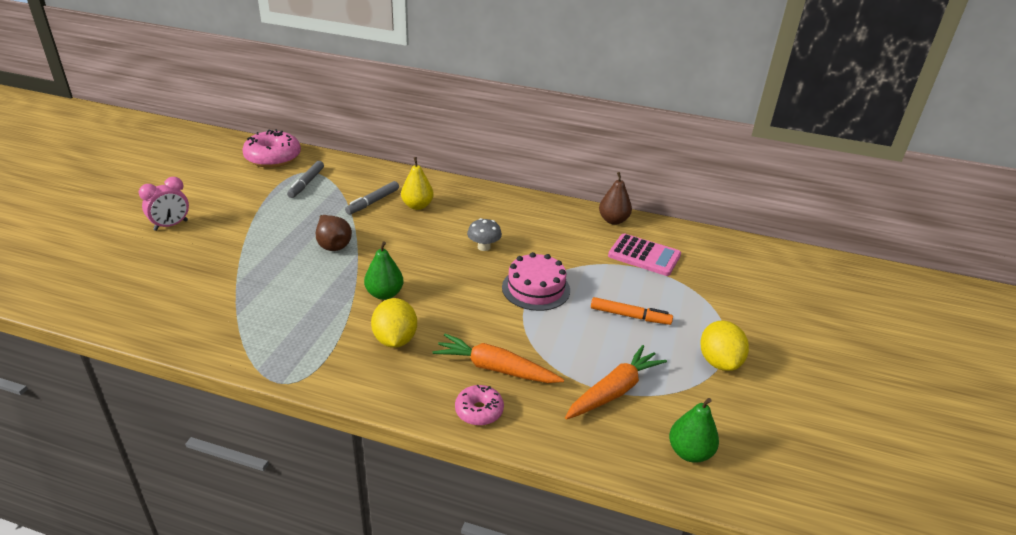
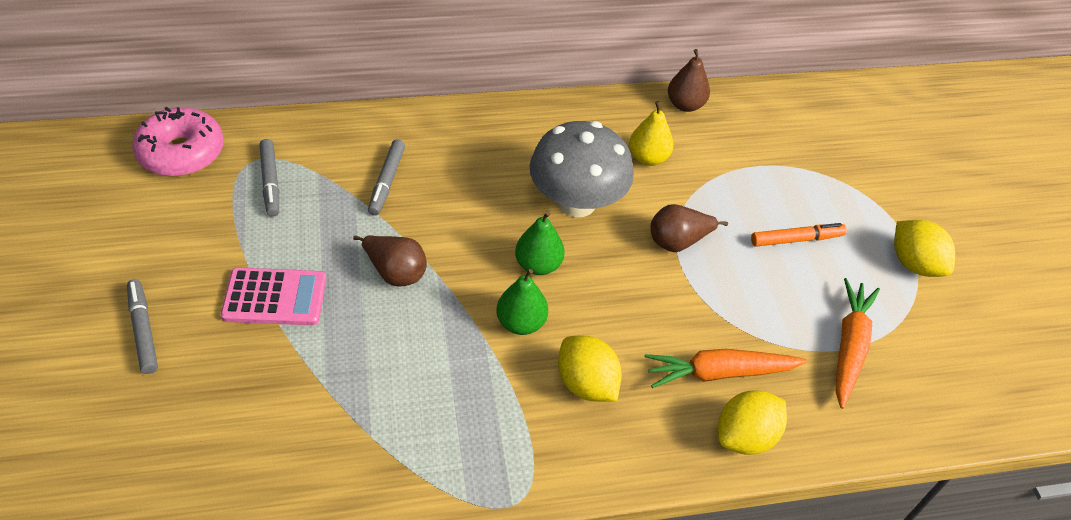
camera: 30 degrees left, 15 degrees up
(171, 225) = (143, 330): pink clock -> grey marker
(417, 206) = (448, 167): yellow pear -> yellow pear (648, 158)
(479, 411) = (745, 436): pink donut -> yellow lemon
(484, 247) = (576, 202): grey mushroom -> grey mushroom, size x2.23
(536, 288) = (678, 242): pink cake -> brown pear
(644, 255) = (752, 146): pink calculator -> pink calculator (275, 297)
(689, 452) = (961, 389): green pear -> green pear (538, 265)

